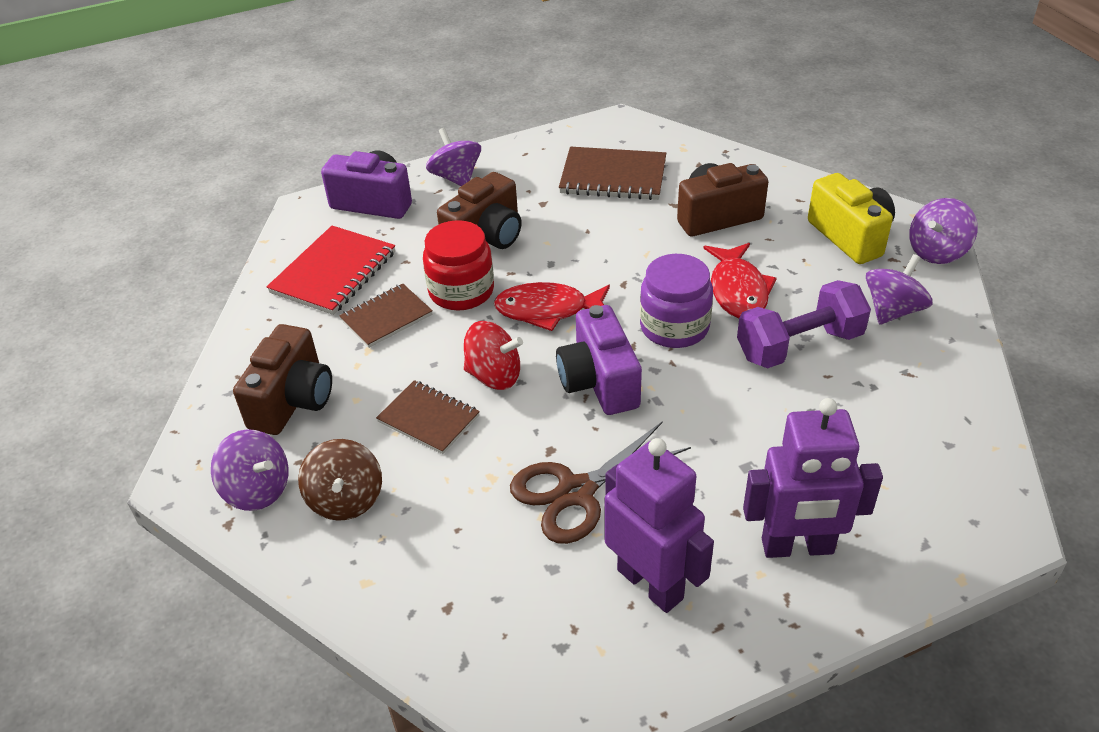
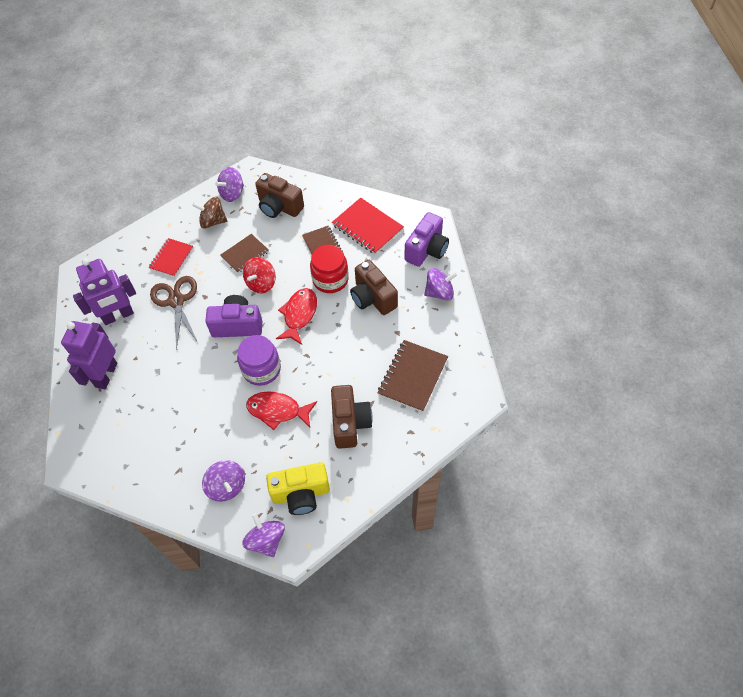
camera: 105 degrees right, 15 degrees up
(466, 540) = (171, 258): none -> red notebook
(799, 345) = (221, 425): purple dumbbell -> none

